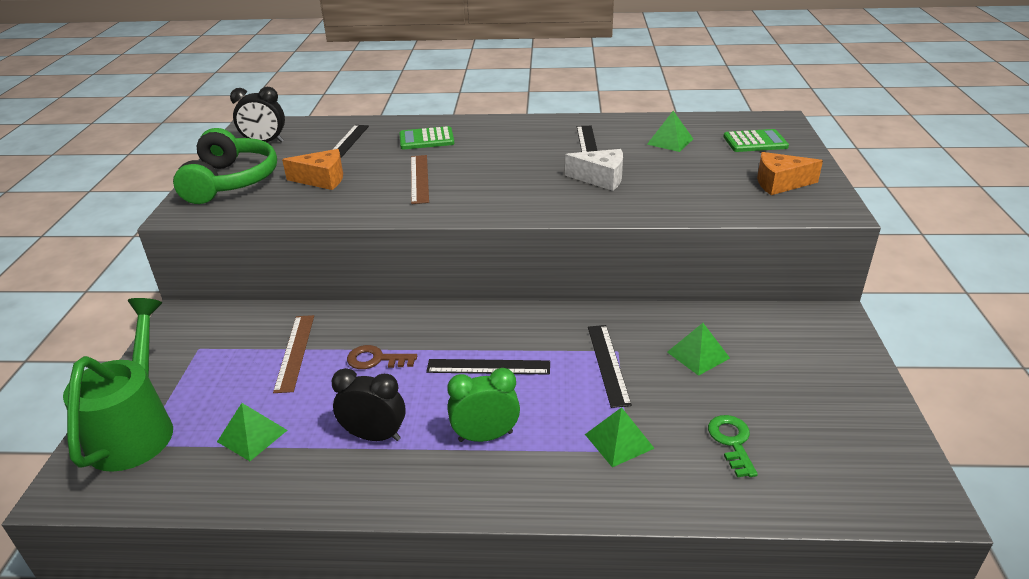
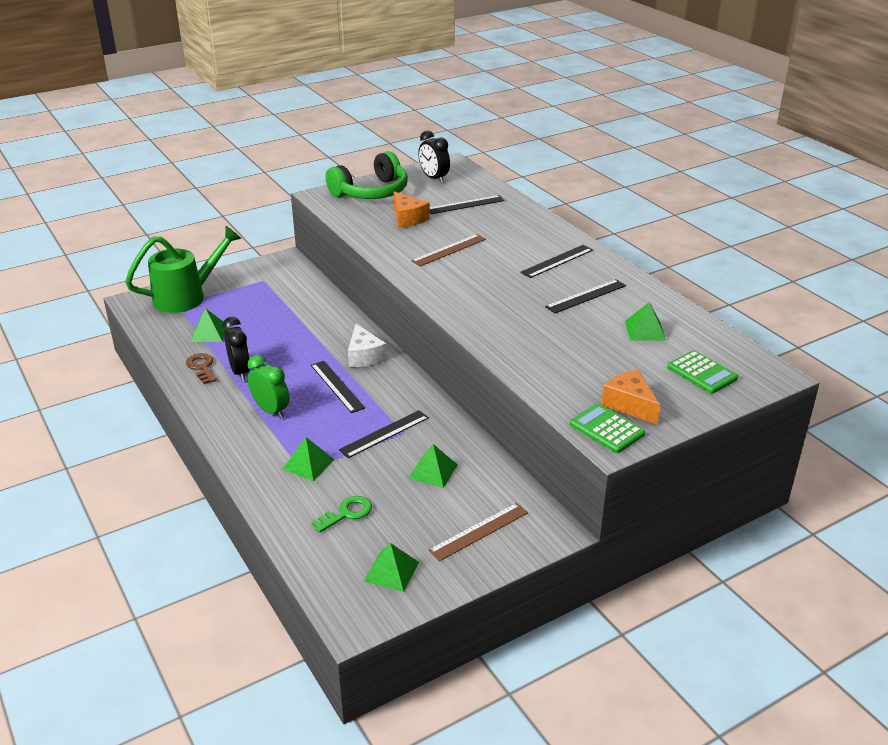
camera: 55 degrees right, 0 degrees up
(295, 352) = (288, 312): brown ruler -> brown ruler (479, 531)
(376, 359) = (306, 342): brown key -> brown key (202, 367)
(426, 139) = (511, 229): green calculator -> green calculator (606, 429)
(512, 139) = (557, 261): none -> black ruler
(601, 178) = (535, 319): white cheese -> white cheese (364, 356)
(850, 443) = (391, 571): none -> green pyramid

